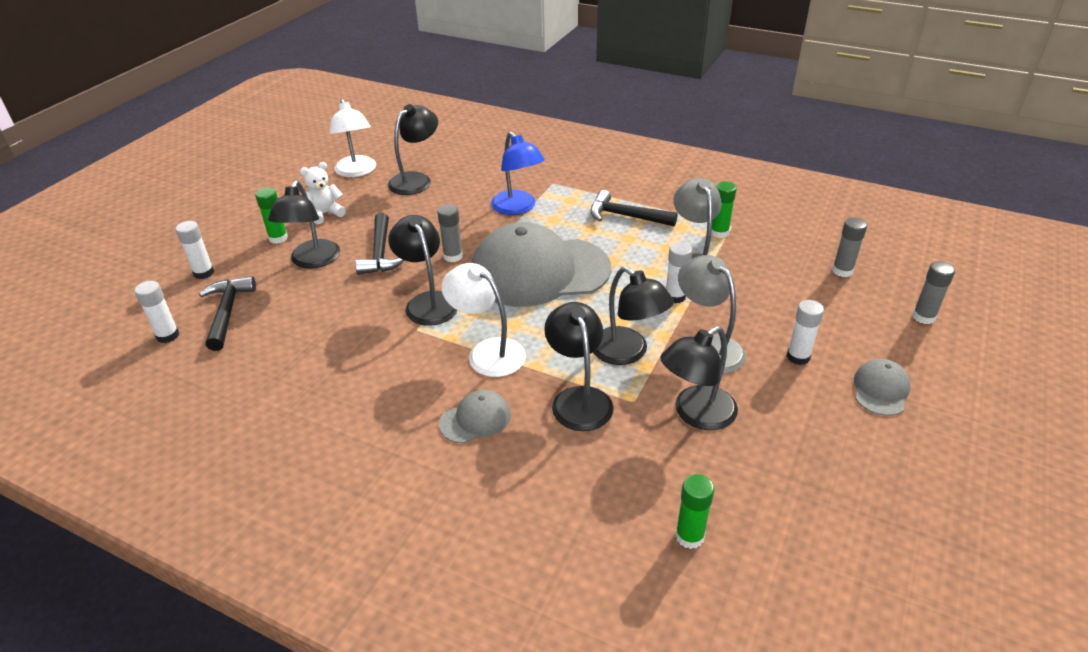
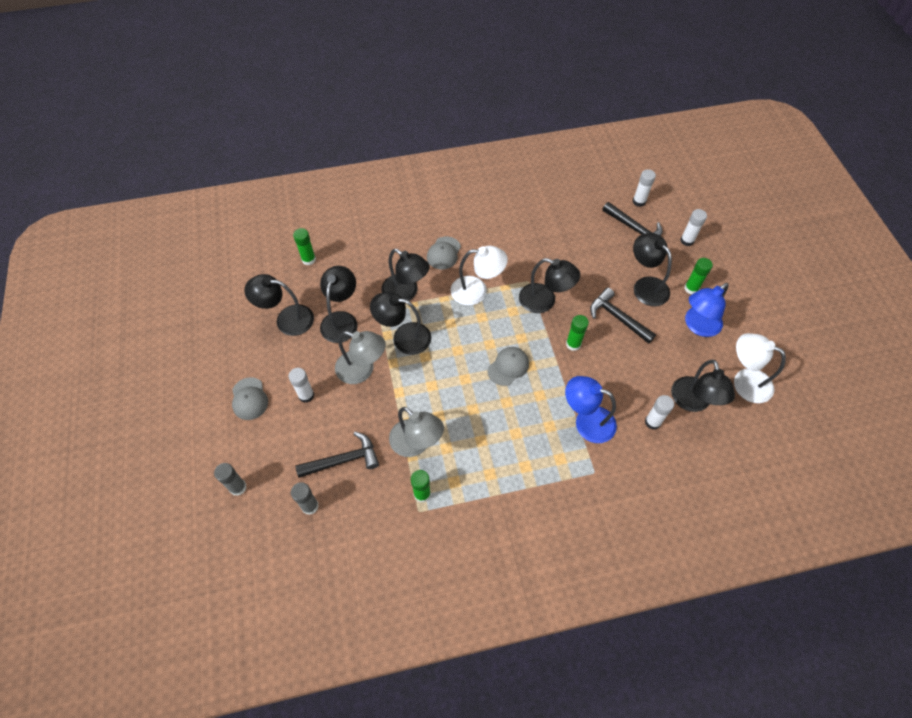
camera: 140 degrees right, 20 degrees up
(325, 214) = (697, 326): white teddy bear -> blue lamp
(453, 256) = (573, 344): grey glue stick -> green glue stick
(539, 271) = (508, 367): grey cap -> grey cap, size x0.42
(626, 216) = (503, 467): black hammer -> black hammer (343, 460)
(675, 296) = (408, 400): white glue stick -> white glue stick (652, 422)
(780, 459) = (287, 319): none -> black lamp

